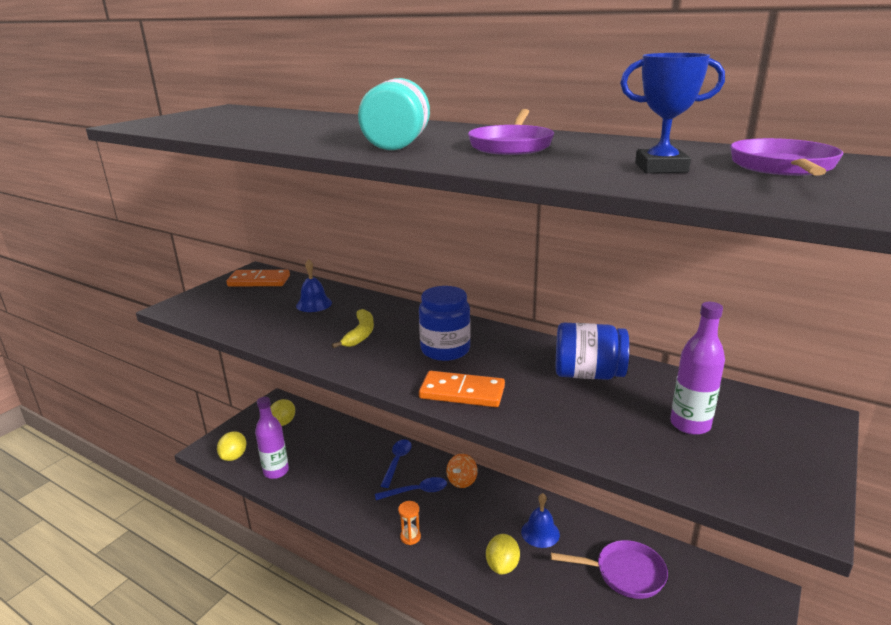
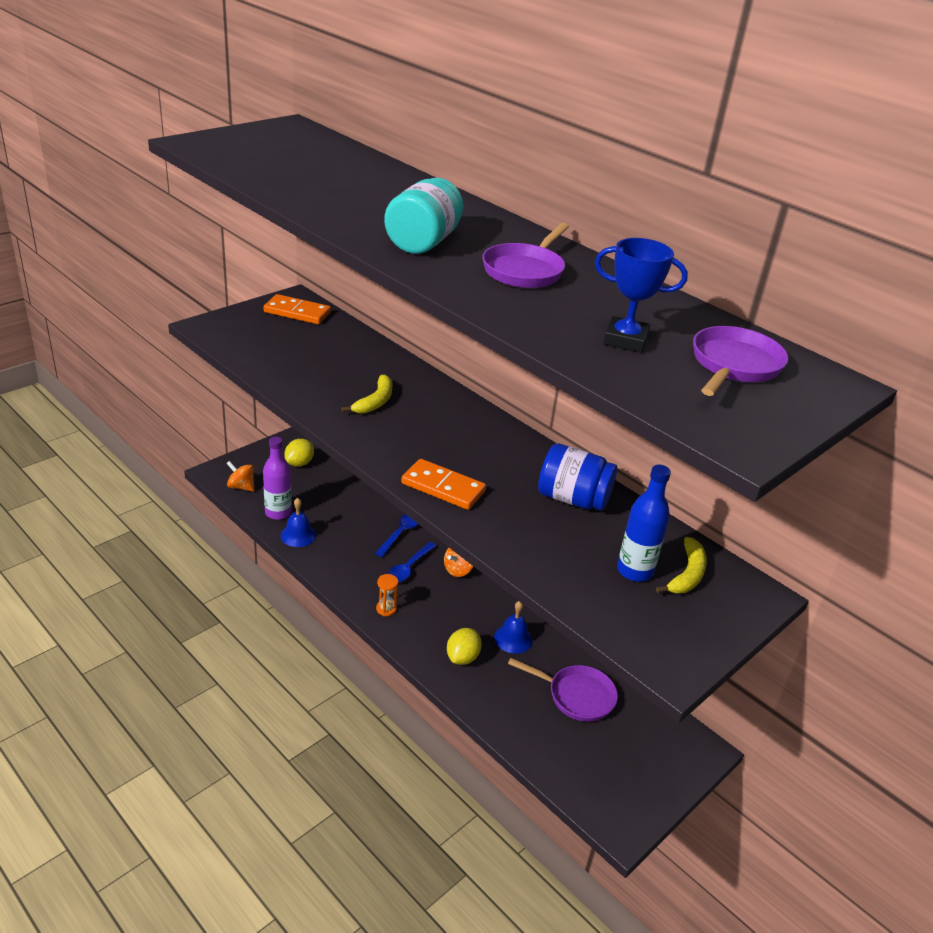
camera: 10 degrees right, 10 degrees up
(234, 456) = (241, 487): yellow lemon -> orange spinning top
(314, 304) = (343, 355): blue bell -> blue bell (298, 535)
(416, 491) = (408, 568): blue spoon -> blue spoon turned 120 degrees clockwise
(445, 350) = (449, 439): blue jar -> none
(690, 425) = (634, 571): purple bottle -> blue bottle
(738, 416) = (687, 574): none -> yellow banana

